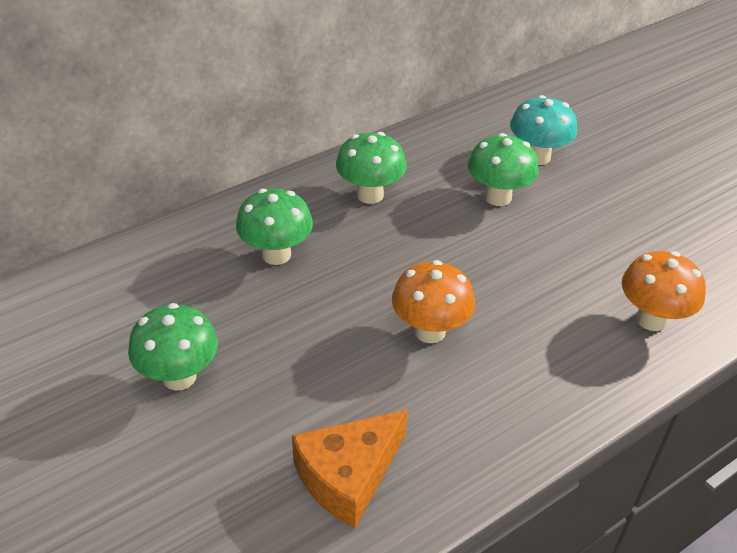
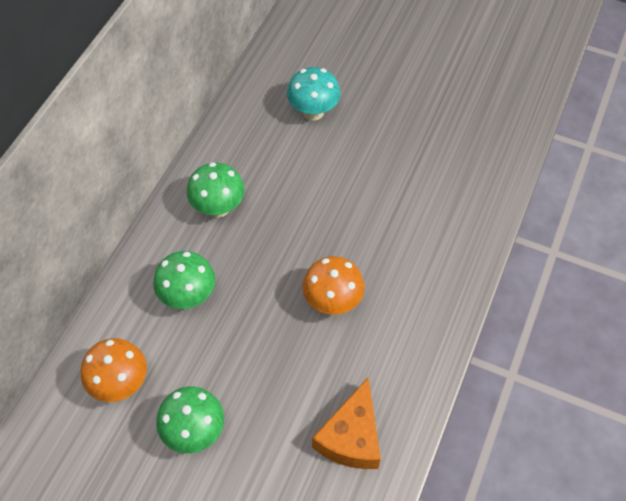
camera: 30 degrees left, 15 degrees up
(498, 197) = (308, 164): green mushroom -> none
(651, 319) = (460, 216): orange mushroom -> orange mushroom (121, 384)

